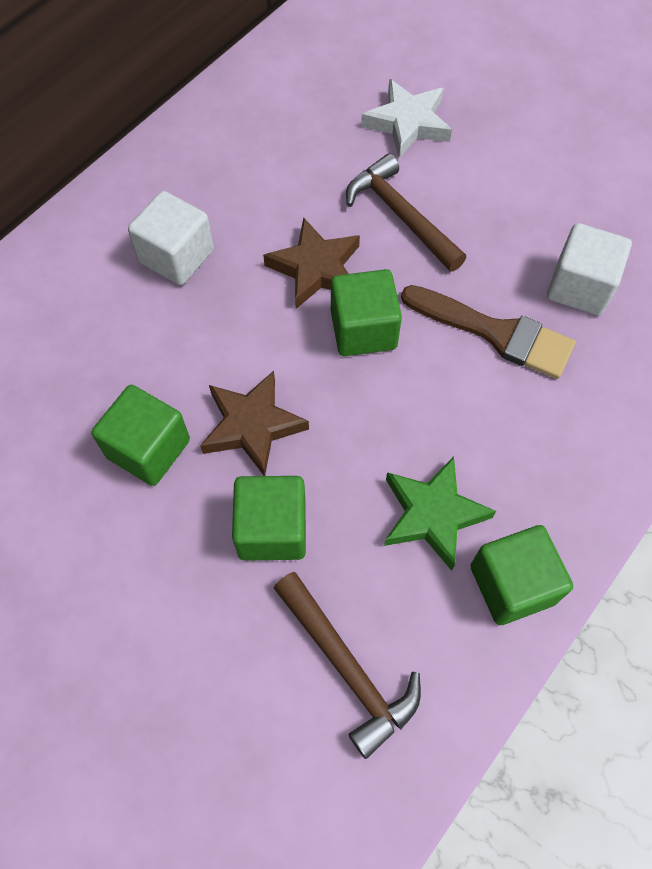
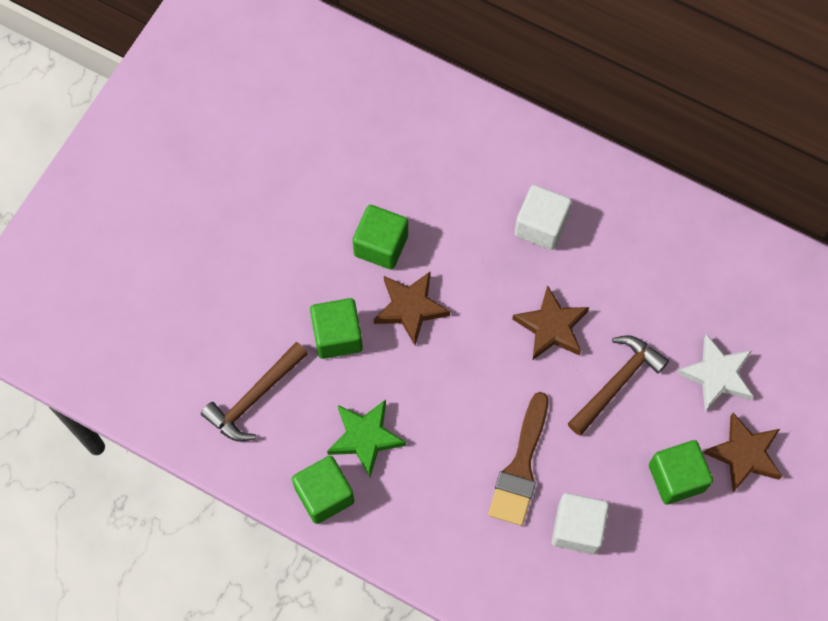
camera: 80 degrees right, 5 degrees up
(363, 329) = (504, 370): green cube -> green cube (676, 478)
(504, 117) = (744, 454): none -> brown star

